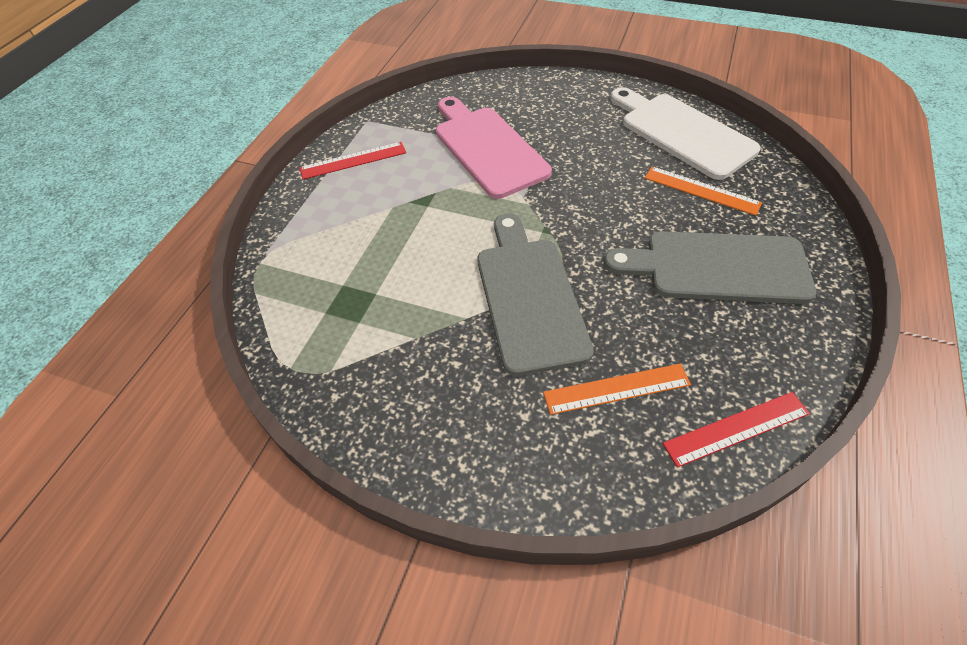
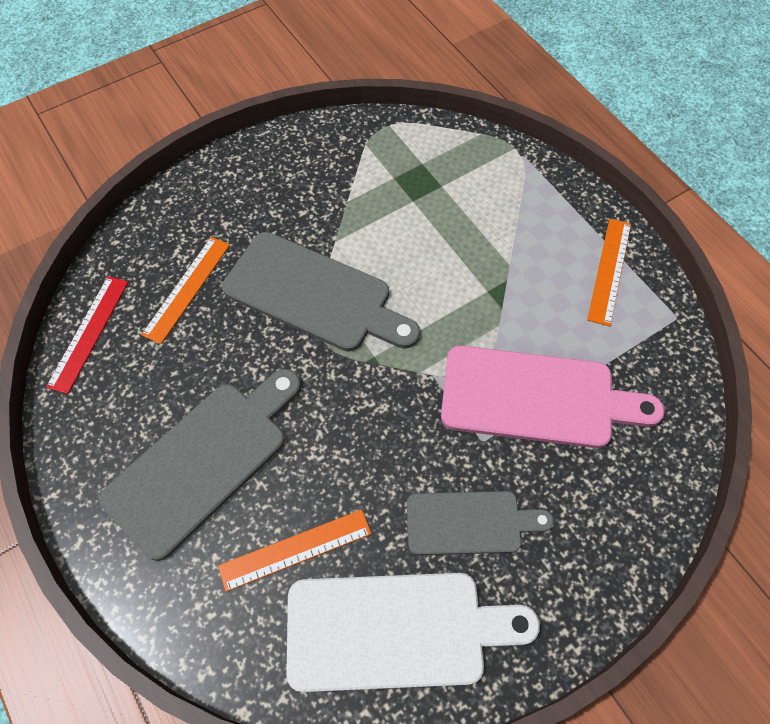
camera: 125 degrees right, 10 degrees up
(353, 160) = (609, 271): red ruler -> orange ruler
(595, 136) = (470, 522): none -> grey cutting board

